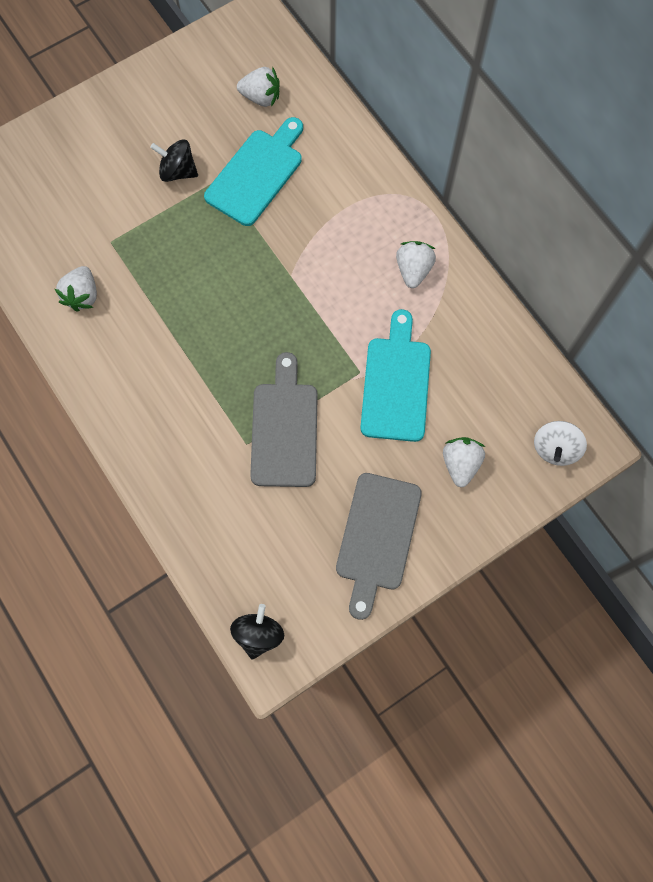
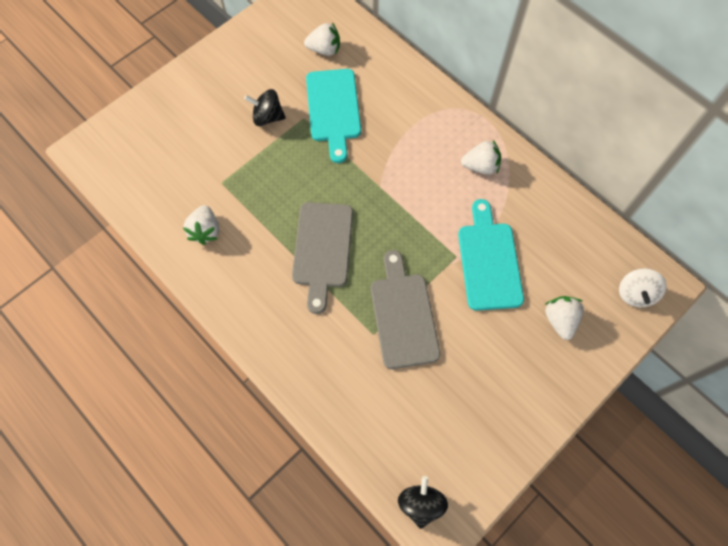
camera: 10 degrees left, 5 degrees down
(256, 174) = (333, 109): turquoise cutting board -> turquoise cutting board turned 150 degrees clockwise
(377, 537) = (505, 396): grey cutting board -> grey cutting board (322, 249)
(413, 270) = (480, 166): white strawberry -> white strawberry turned 90 degrees clockwise

